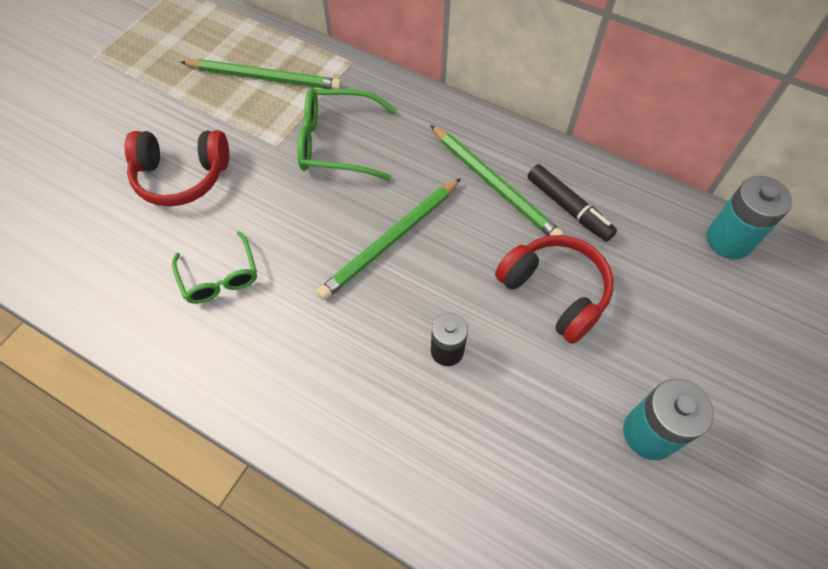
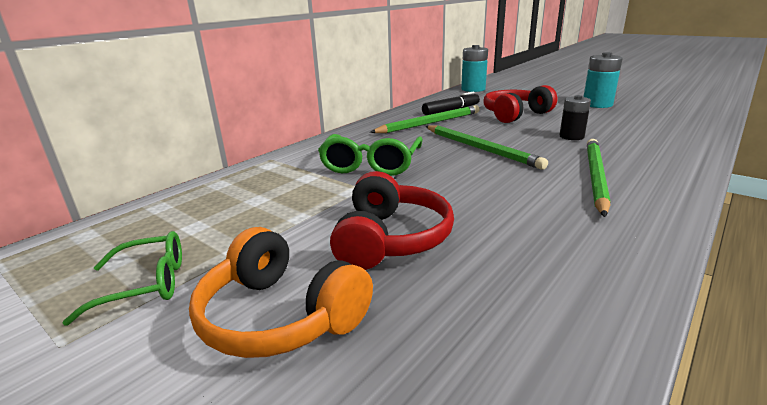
camera: 80 degrees left, 35 degrees down
(100, 136) = (281, 316): none -> orange headphones
(220, 277) = (535, 212): green glasses -> green glasses (146, 284)
(264, 78) = (258, 195): green pencil -> green pencil (595, 177)

